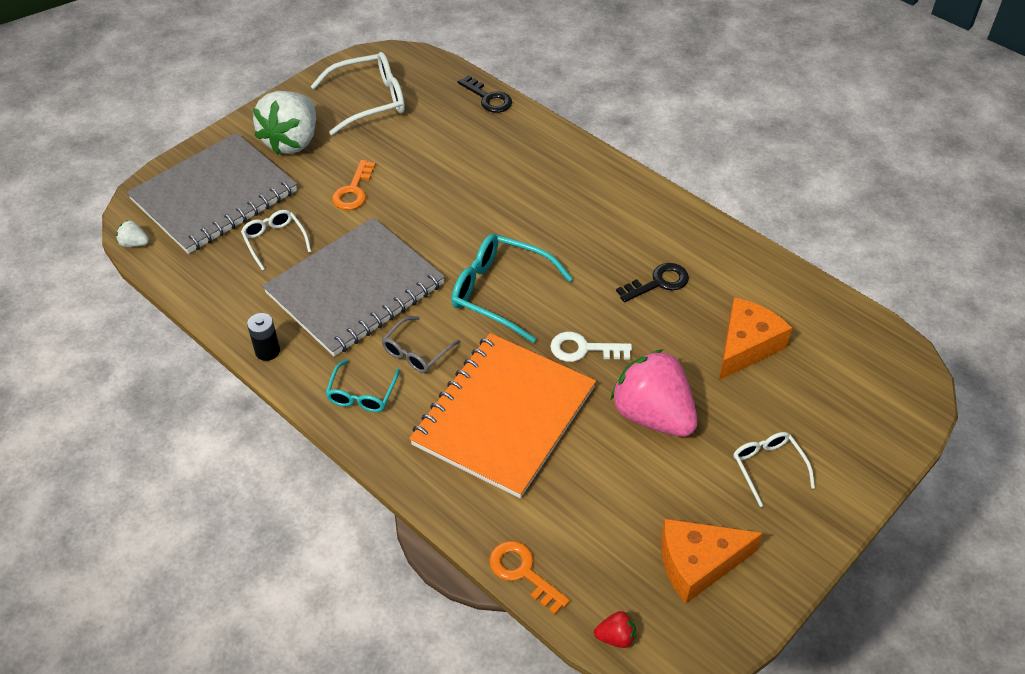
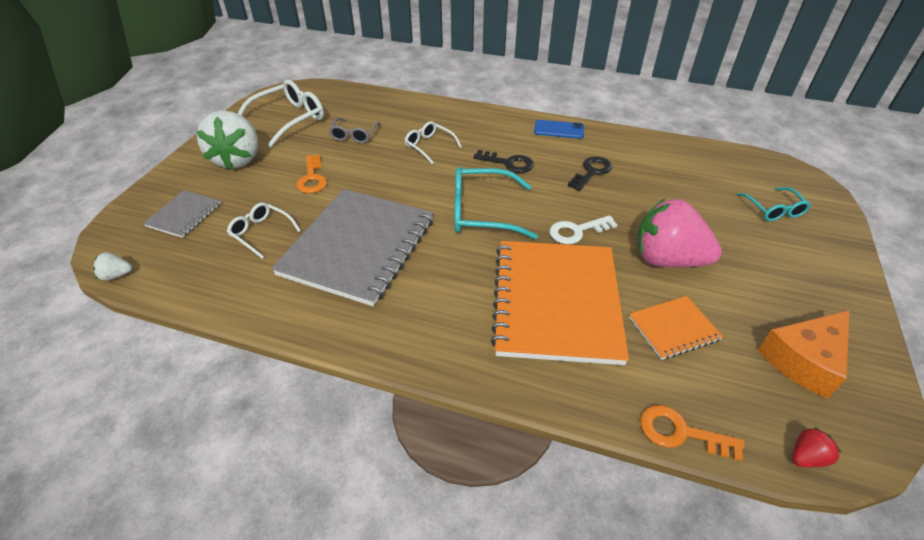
camera: 25 degrees left, 5 degrees down
(214, 196) = (184, 215): grey notebook -> grey notebook, size x0.46
(267, 351) = (304, 324): black battery -> none
(362, 394) = (419, 329): turquoise glasses -> turquoise glasses (774, 210)
(416, 352) = (445, 278): grey glasses -> grey glasses (354, 135)
(488, 98) = (381, 97): black key -> black key (508, 163)
(596, 485) = (673, 328): none -> orange notebook
(665, 212) = (559, 130): none -> blue phone
(746, 346) = (685, 192): orange cheese -> none
(768, 467) = (778, 266): white glasses -> white glasses (429, 146)

